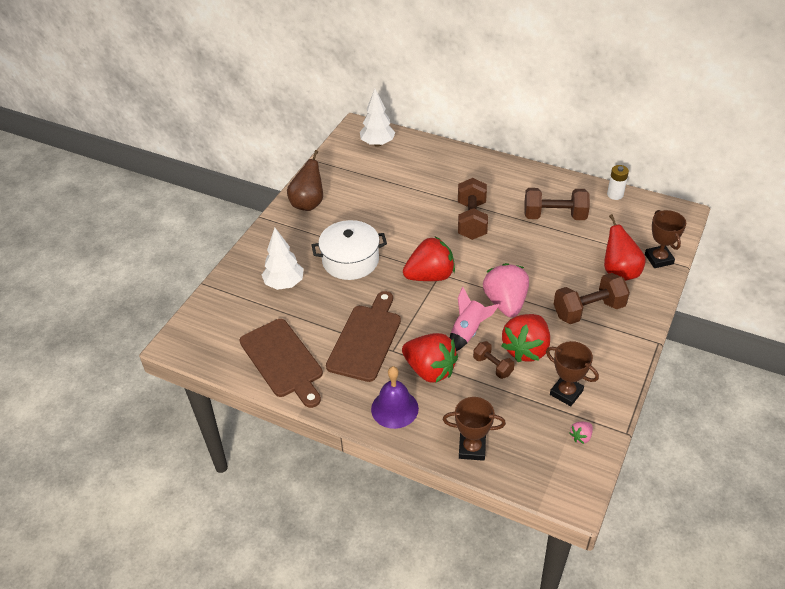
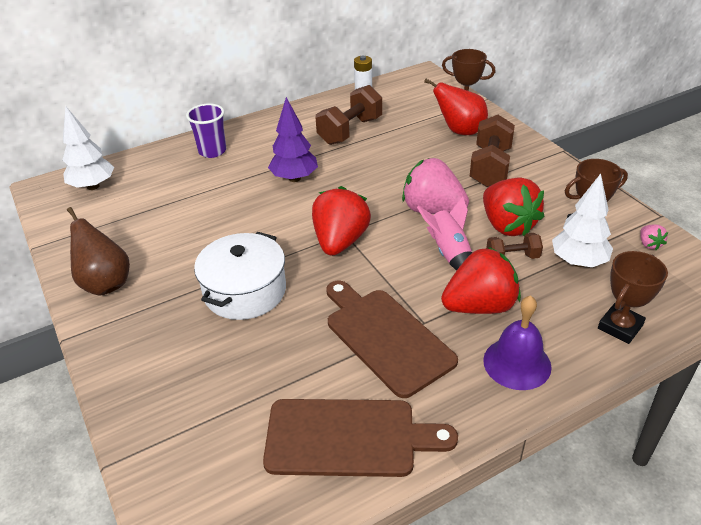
camera: 55 degrees left, 5 degrees down
(284, 284) = (213, 371): white tree -> white tree (578, 262)
(461, 168) = (212, 151): none -> purple cup
(471, 220) = (294, 178): brown dumbbell -> purple tree

